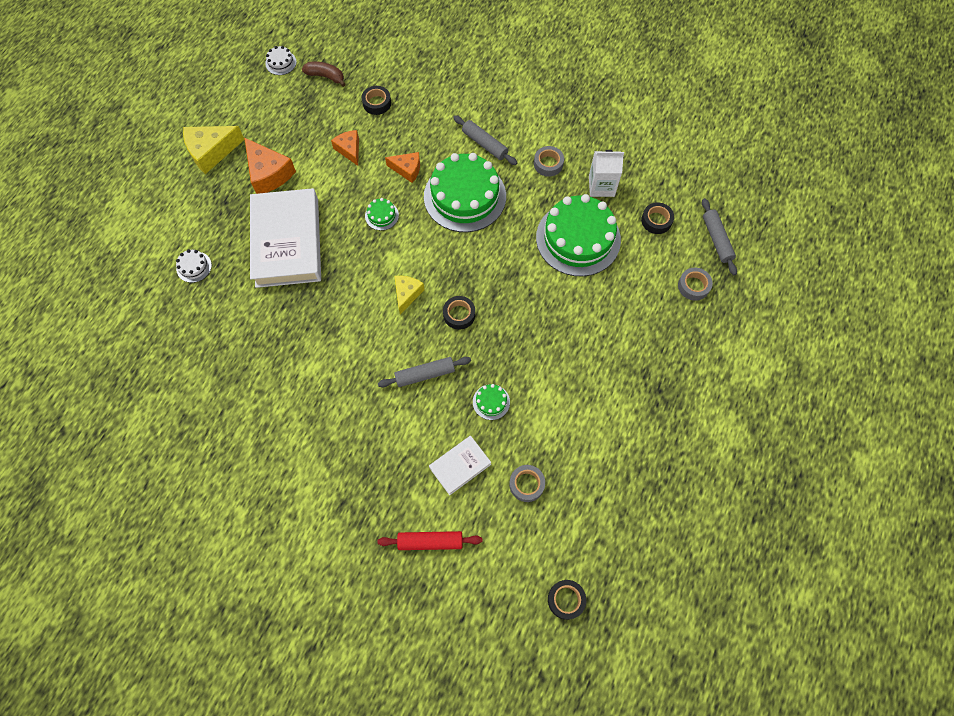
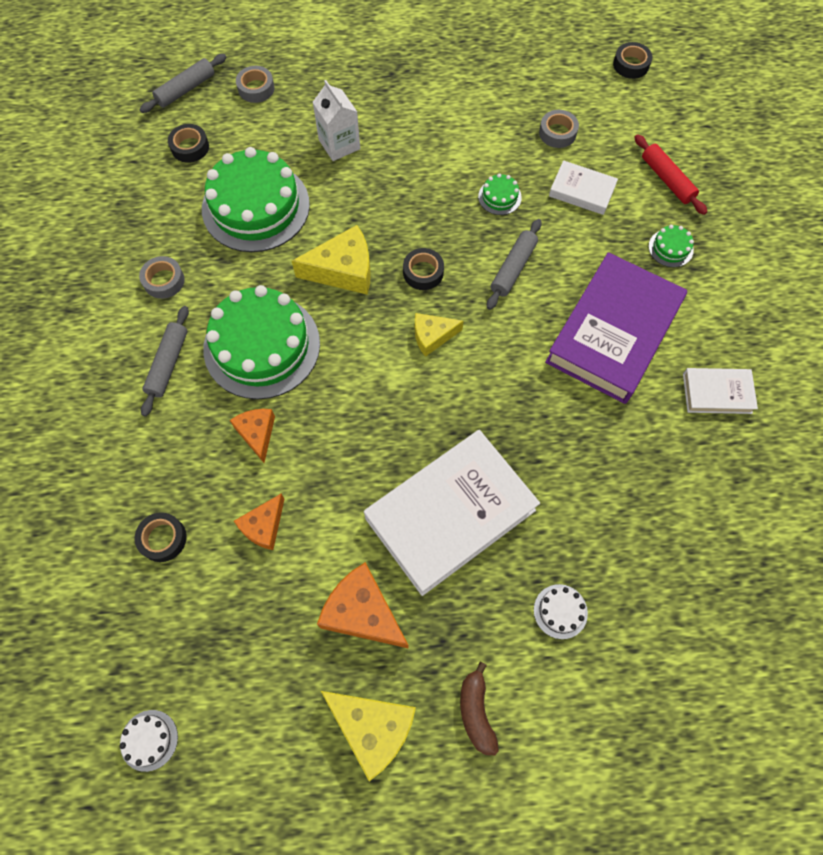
camera: 120 degrees left, 0 degrees up
(244, 447) = (717, 393): none -> white book
(269, 173) = (362, 612): orange cheese -> orange cheese turned 75 degrees counterclockwise
(326, 76) = (146, 646): brown banana -> brown banana (476, 712)
(332, 409) = (613, 333): none -> purple book
(381, 215) = (344, 424): green cake -> green cake (670, 248)
(425, 374) = (513, 268): grey rolling pin -> grey rolling pin turned 75 degrees clockwise
(492, 267) = (343, 270): none -> yellow cheese
(601, 186) = (169, 214): white carton -> white carton (339, 144)

